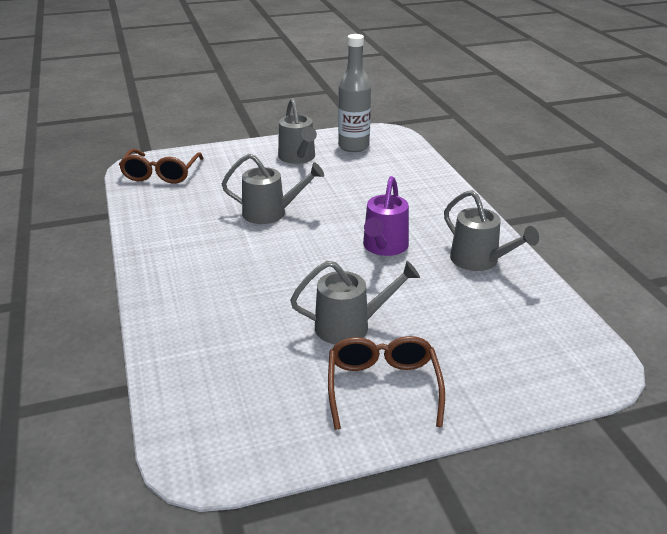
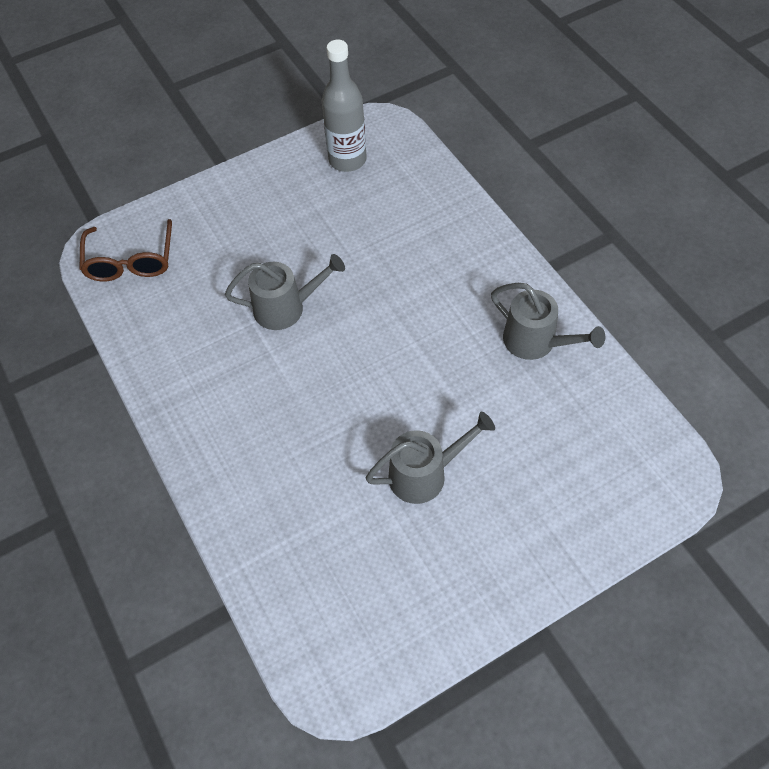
camera: 10 degrees left, 25 degrees up
(298, 158) = (287, 196): grey watering can -> none
(383, 387) = (479, 553): brown glasses -> none
(384, 247) = (429, 341): purple watering can -> none

